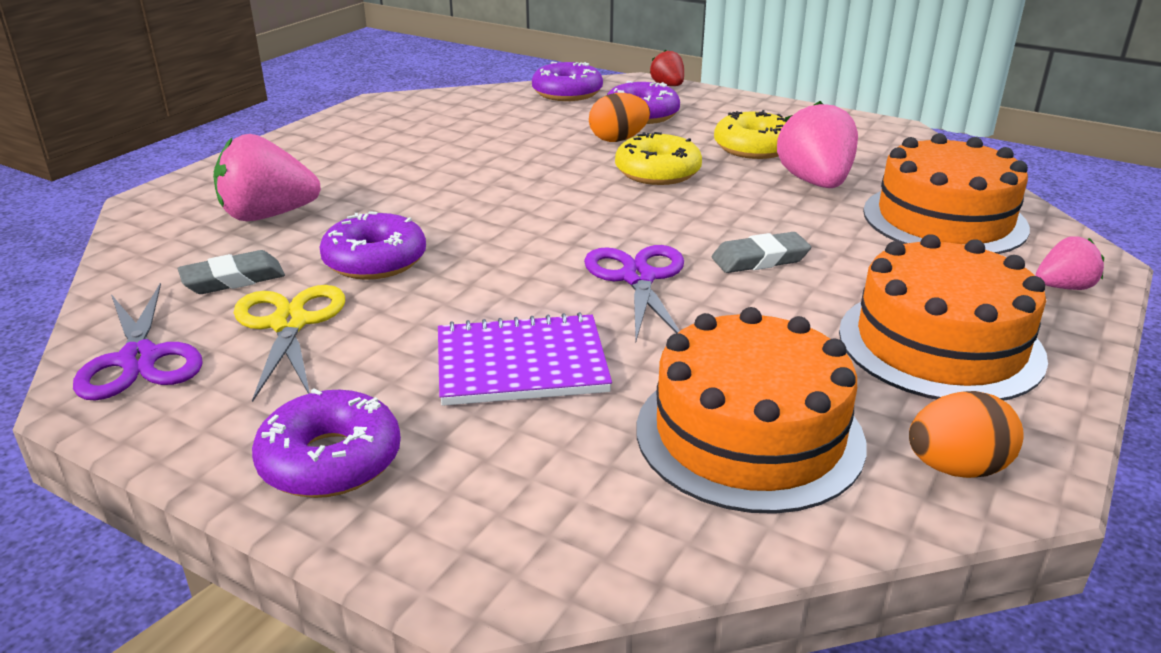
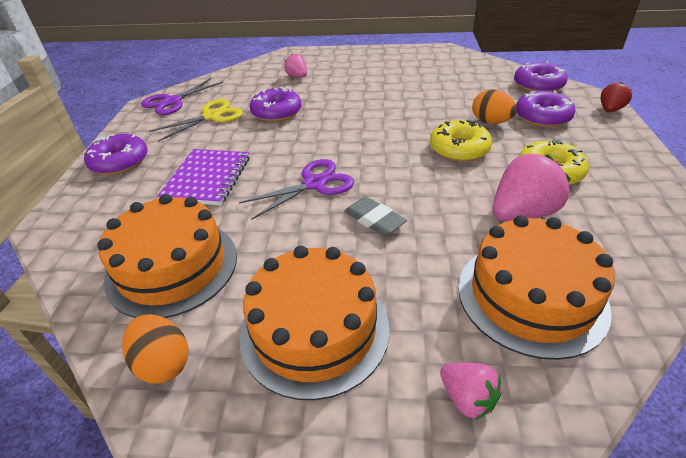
camera: 65 degrees right, 10 degrees up
(233, 279) = (239, 92): grey eraser -> none
(268, 216) = (297, 76): pink strawberry -> pink strawberry, size x0.56
(521, 364) = (207, 178): purple notebook -> purple notebook turned 45 degrees clockwise

